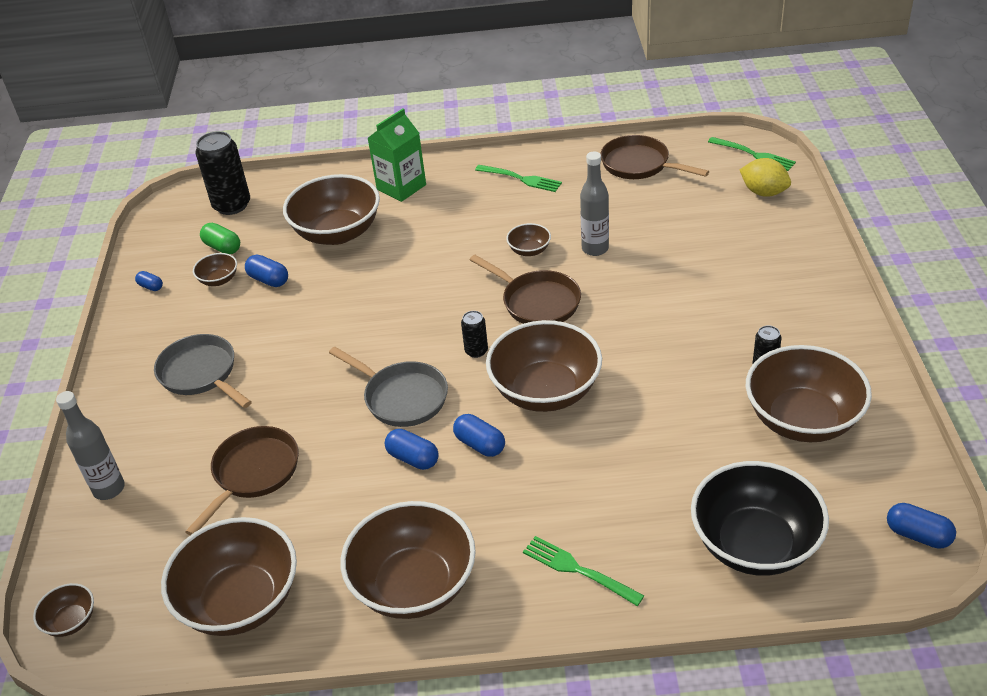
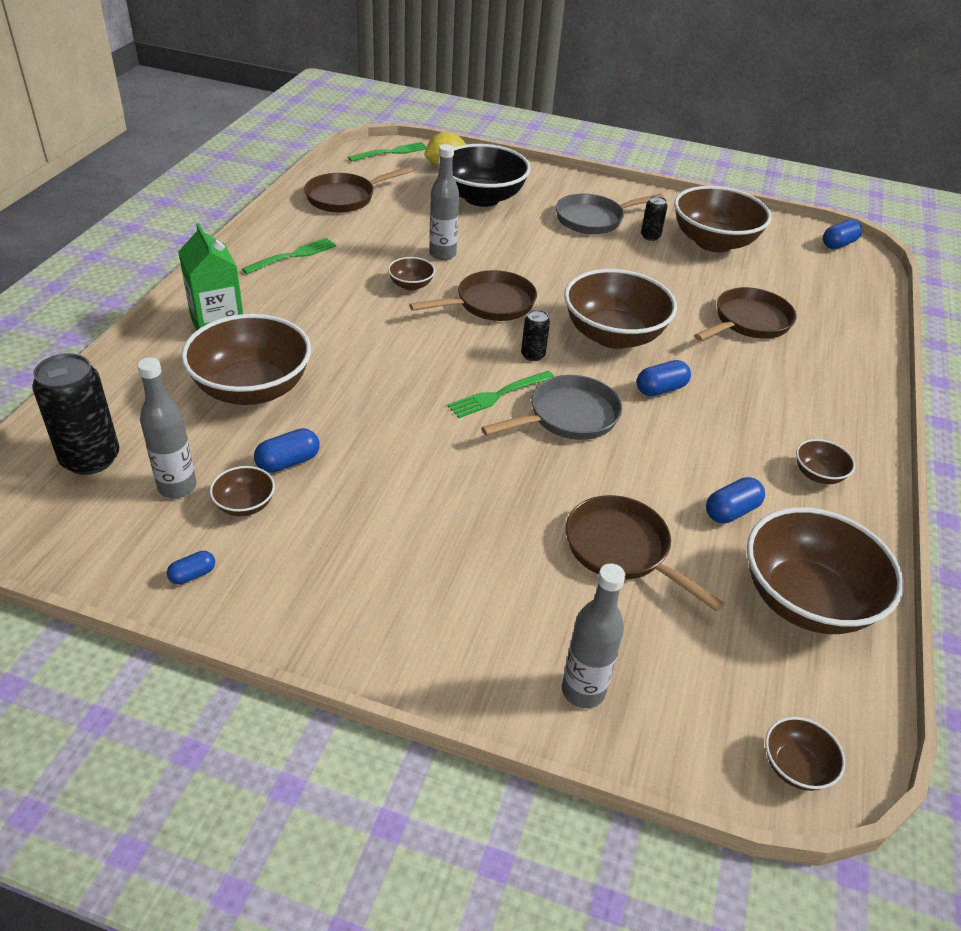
camera: 75 degrees left, 0 degrees up
(201, 374) = (421, 559): grey pan -> grey pan (593, 219)
(222, 247) = (177, 487): green capsule -> grey bottle
(413, 458) = (658, 432): blue capsule -> blue capsule (731, 511)
(414, 585) = (818, 474): brown bowl -> brown bowl, size x0.45
(578, 570) = (827, 383): green fork -> green fork (498, 395)
(650, 483) = (749, 322): none -> brown pan
(754, 544) = (826, 301): black bowl -> black bowl (482, 198)

